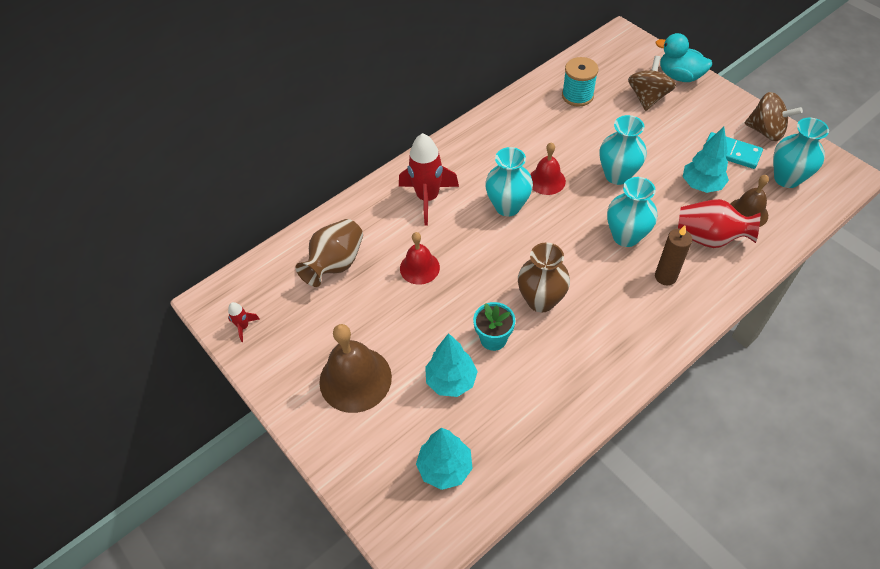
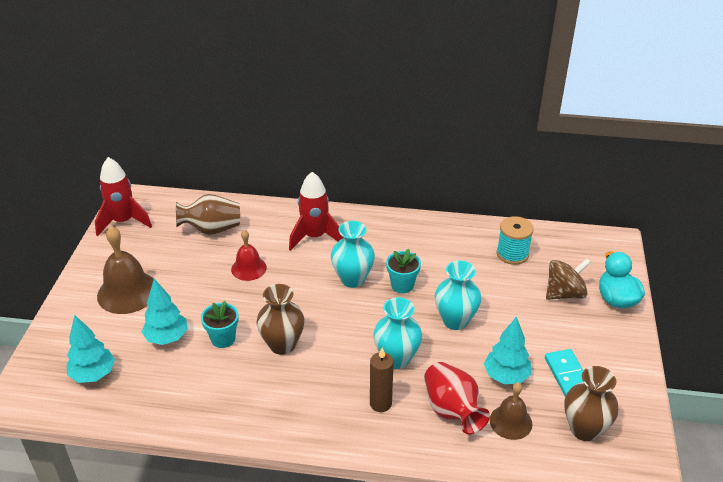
camera: 45 degrees right, 15 degrees down
(243, 327) = (123, 222): red rocket -> red rocket, size x2.21
(546, 180) = (402, 285): red bell -> turquoise flower pot
(766, 131) = (625, 387): brown spinning top -> none
(787, 178) = (584, 429): turquoise vase -> brown vase

